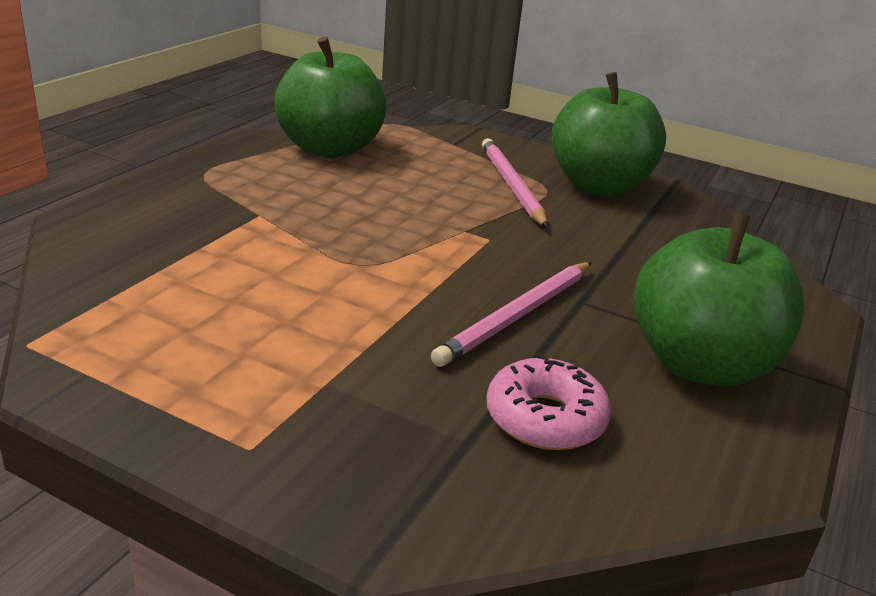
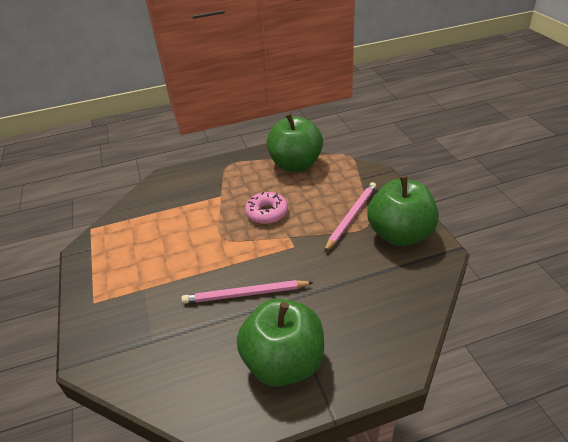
camera: 50 degrees right, 10 degrees up
(545, 418) = (186, 348): pink donut -> pink donut (267, 213)

